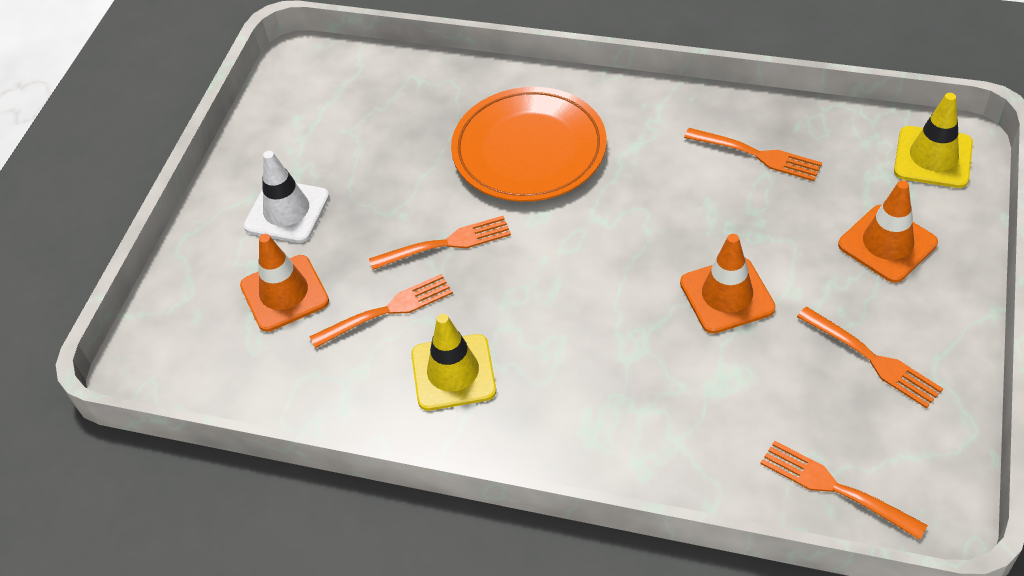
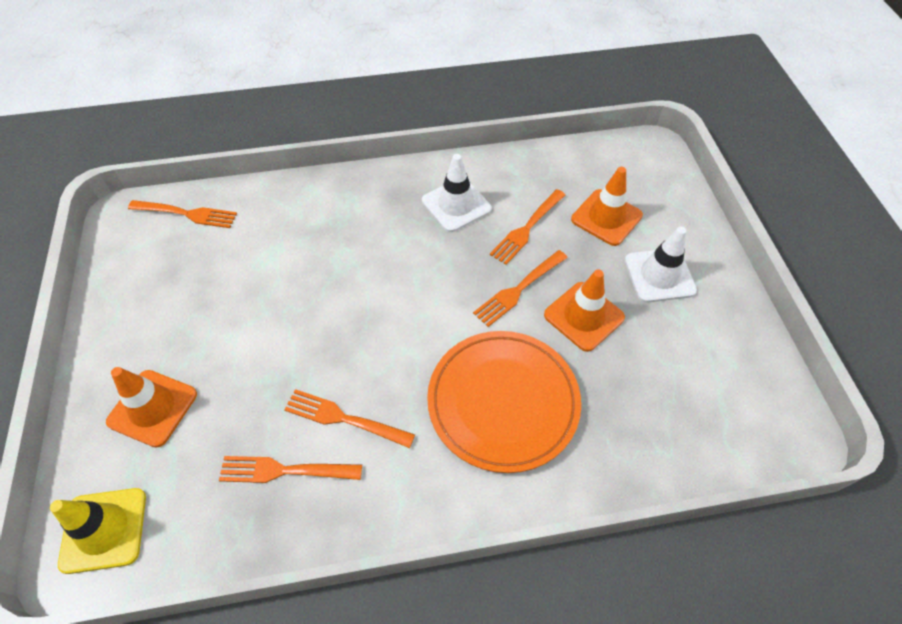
camera: 150 degrees right, 5 degrees up
(453, 372) = (456, 205): yellow traffic cone -> white traffic cone
(727, 295) = (283, 317): orange traffic cone -> orange traffic cone (583, 316)
(871, 358) = (165, 302): orange fork -> orange fork (345, 419)

